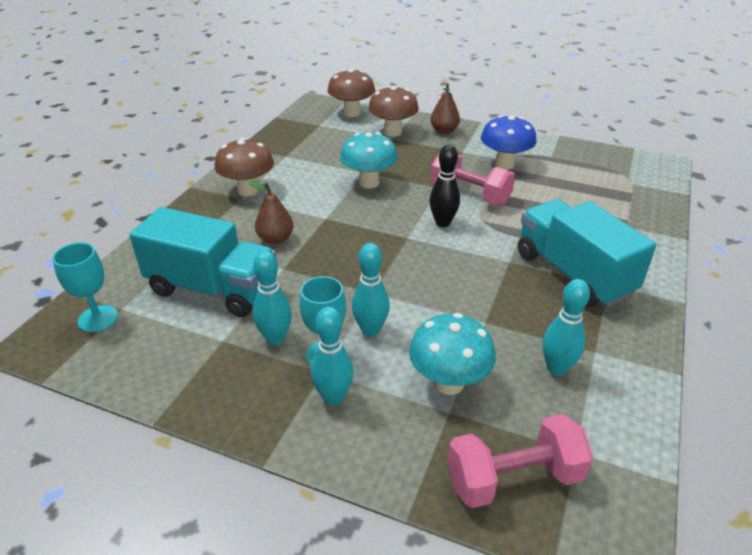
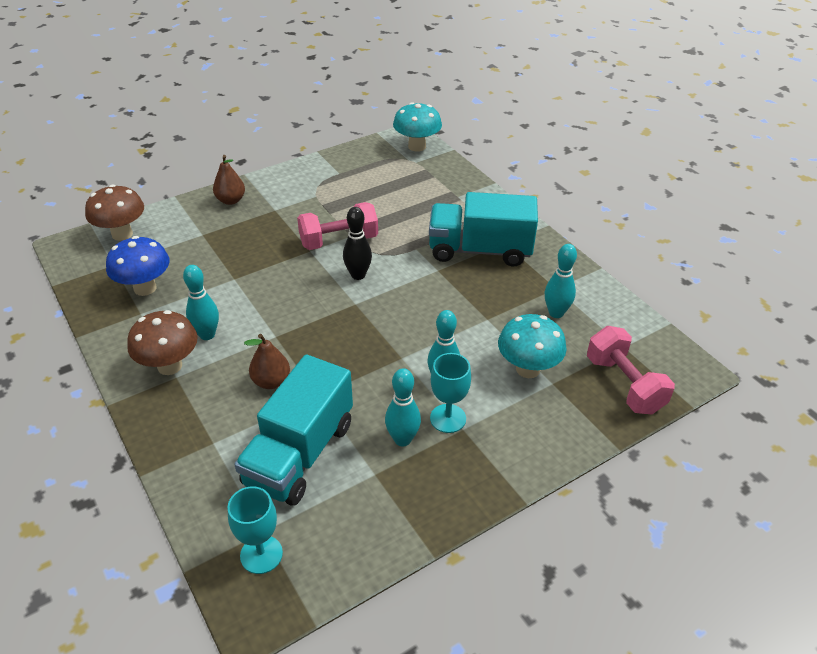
camera: 55 degrees left, 5 degrees up
(213, 289) = (300, 453): turquoise truck -> turquoise truck turned 150 degrees clockwise
(333, 397) = (493, 435): turquoise bowling pin -> turquoise bowling pin (207, 335)
(369, 183) = (254, 284): turquoise mushroom -> turquoise mushroom (417, 146)
(392, 132) = (192, 228): brown mushroom -> none
(504, 164) = (321, 200): blue mushroom -> blue mushroom (145, 288)
(514, 478) = (624, 385): pink dumbbell -> pink dumbbell turned 45 degrees counterclockwise

